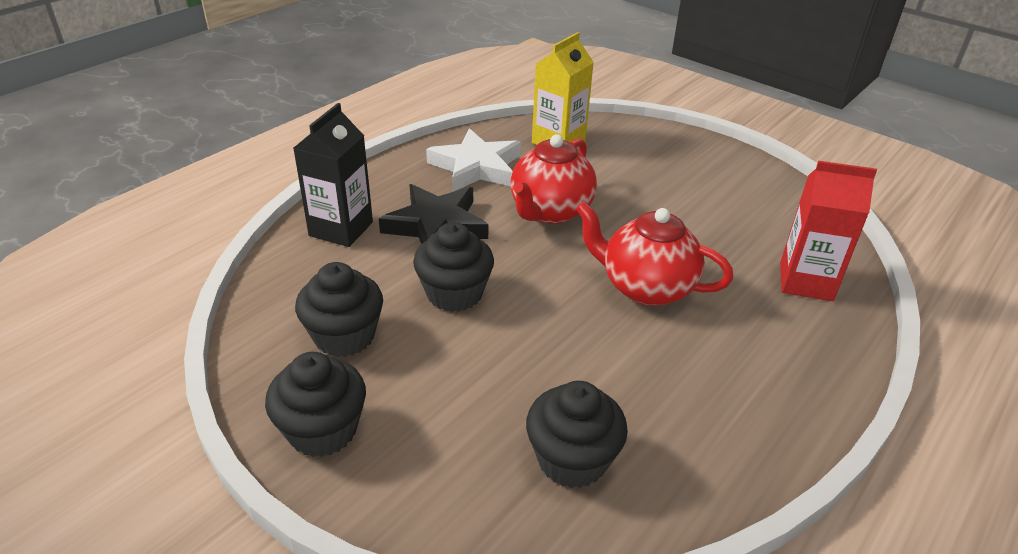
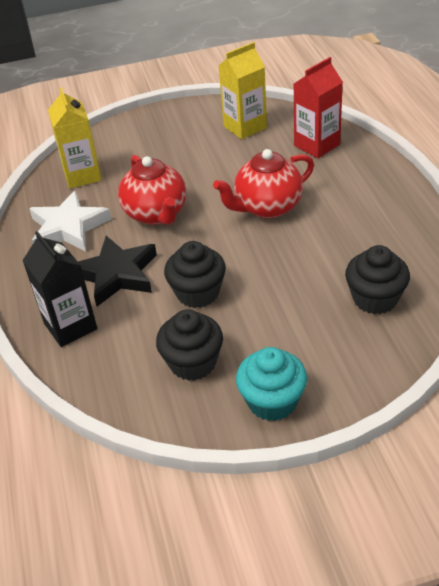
camera: 50 degrees left, 5 degrees up
(323, 430) = (272, 401): black cupcake -> turquoise cupcake
(764, 211) = (245, 127): none -> yellow carton

